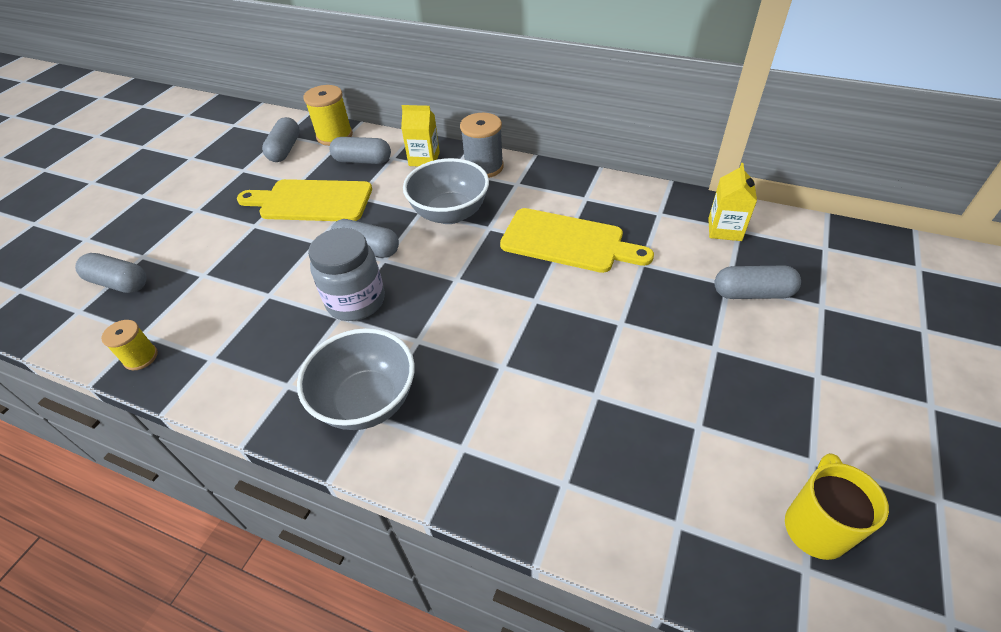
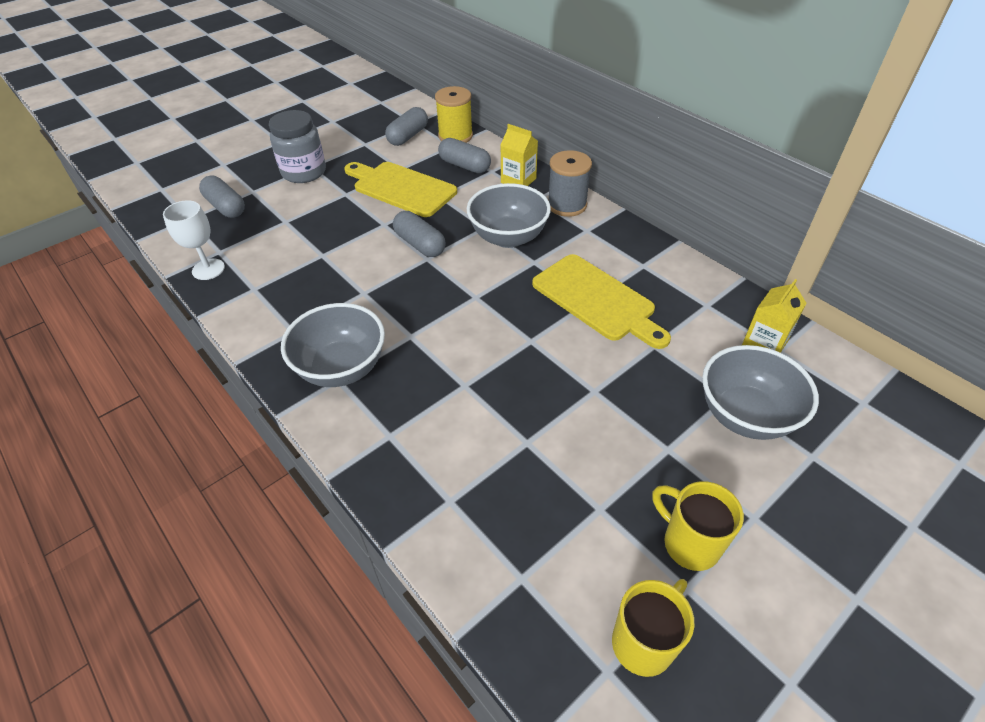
camera: 25 degrees right, 0 degrees up
(141, 357) = (208, 269): yellow spool -> white goblet
(356, 301) = (383, 285): grey jar -> grey jar (304, 172)
(752, 293) = (745, 415): grey capsule -> grey bowl
(787, 421) = (689, 543): none -> yellow mug

